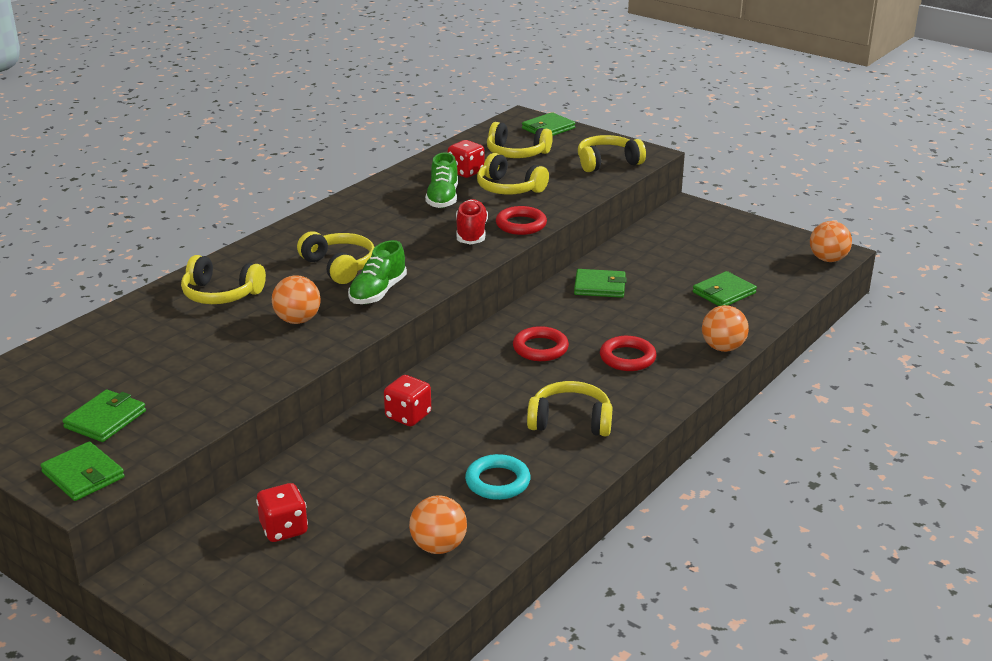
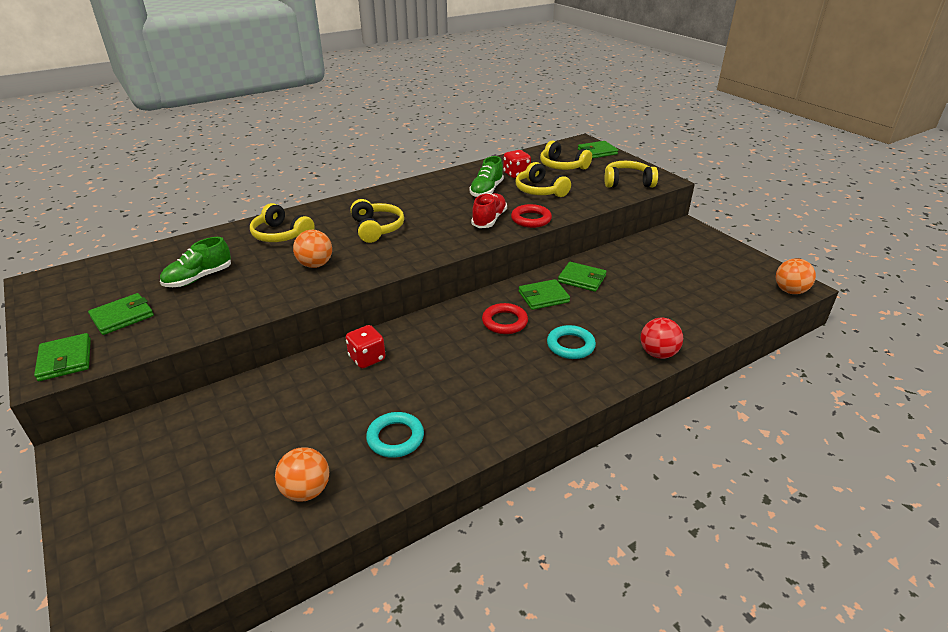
camera: 20 degrees right, 5 degrees up
(284, 529) = (205, 438): red dice -> none
(378, 292) = (388, 254): green shoe -> green shoe (199, 278)
(570, 421) = (490, 394): yellow headphones -> none
(627, 358) = (570, 345): red ring -> turquoise ring
(723, 348) = (658, 354): orange ball -> red ball
(724, 293) = (683, 303): green wallet -> green wallet (543, 297)

